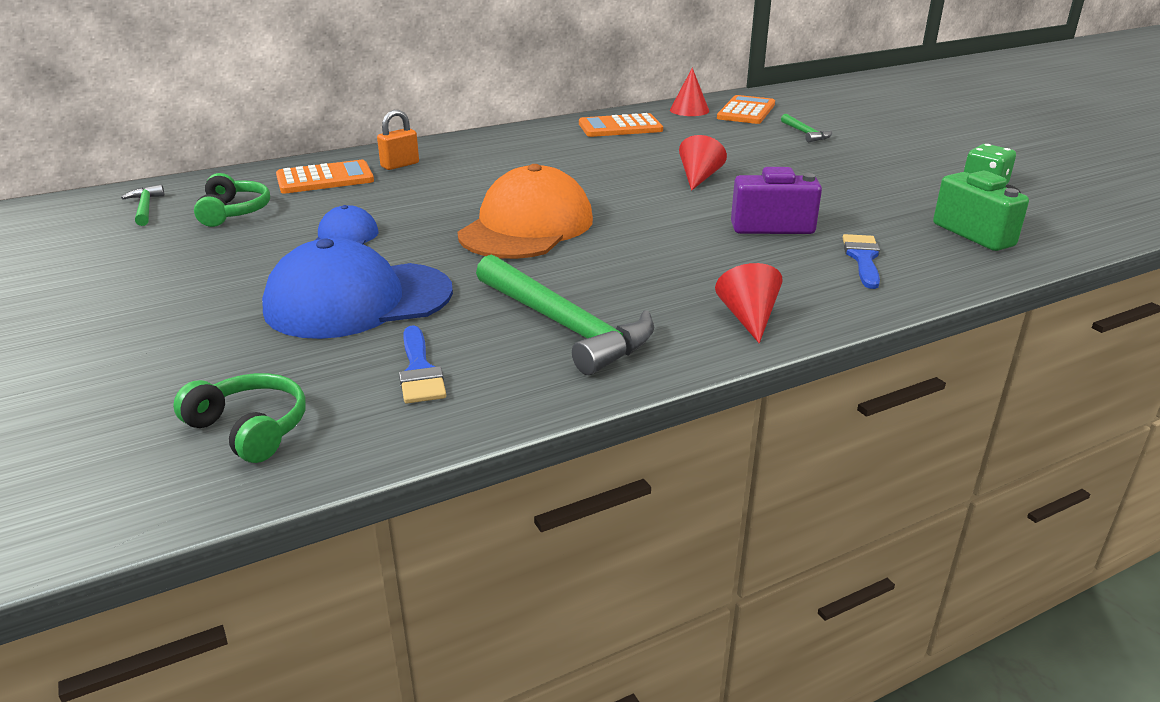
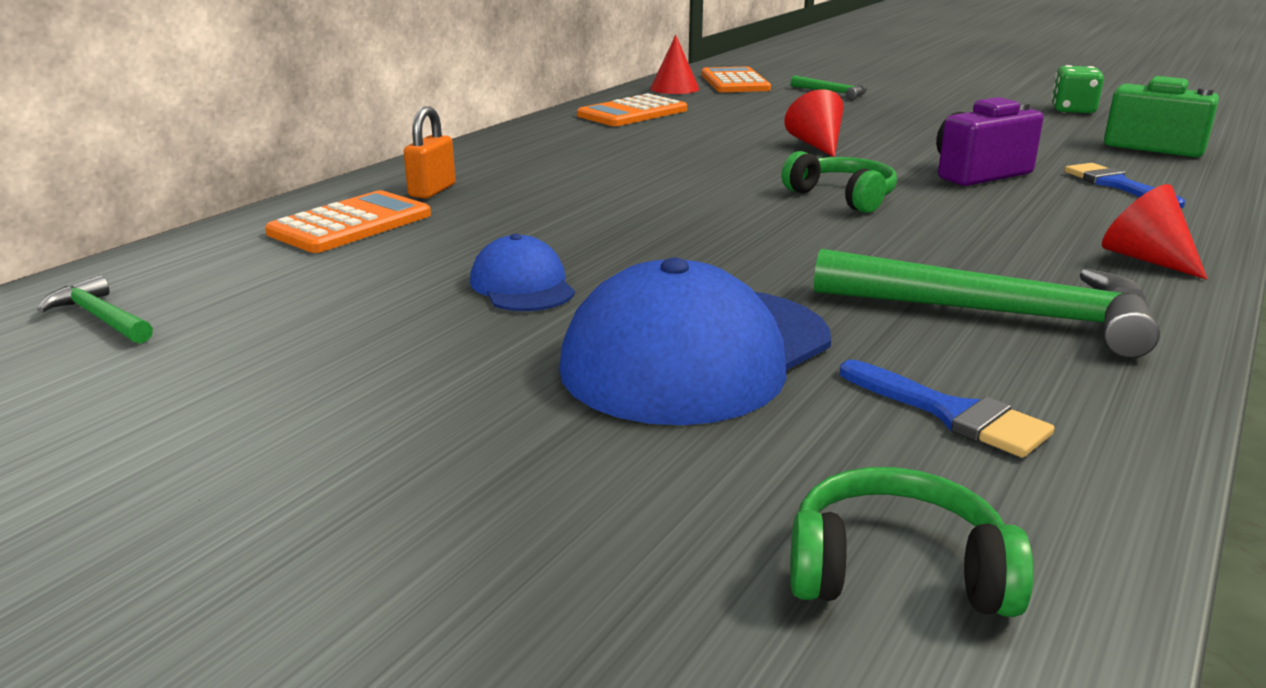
camera: 30 degrees left, 5 degrees down
(234, 212) = (279, 291): green headphones -> green headphones (843, 197)
(526, 227) = (735, 224): orange cap -> none

